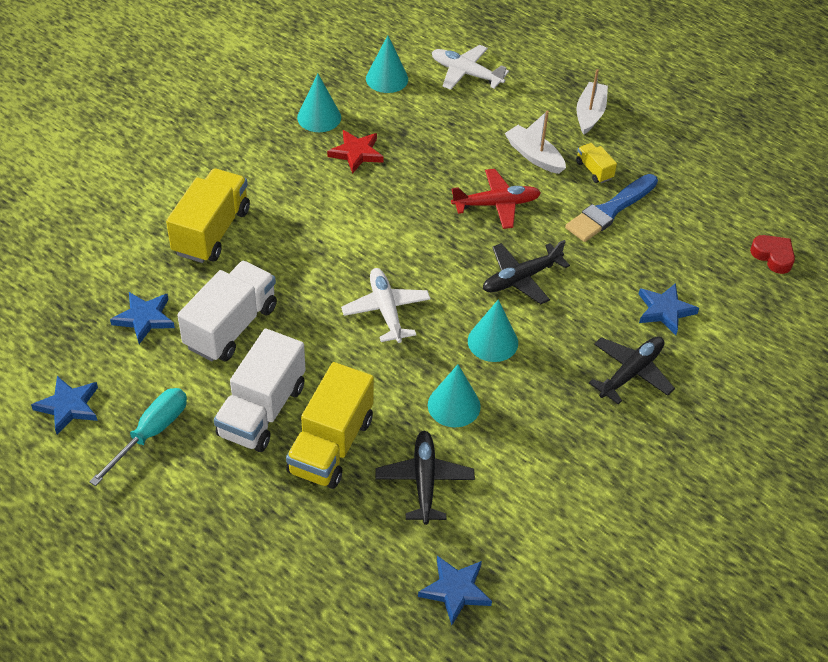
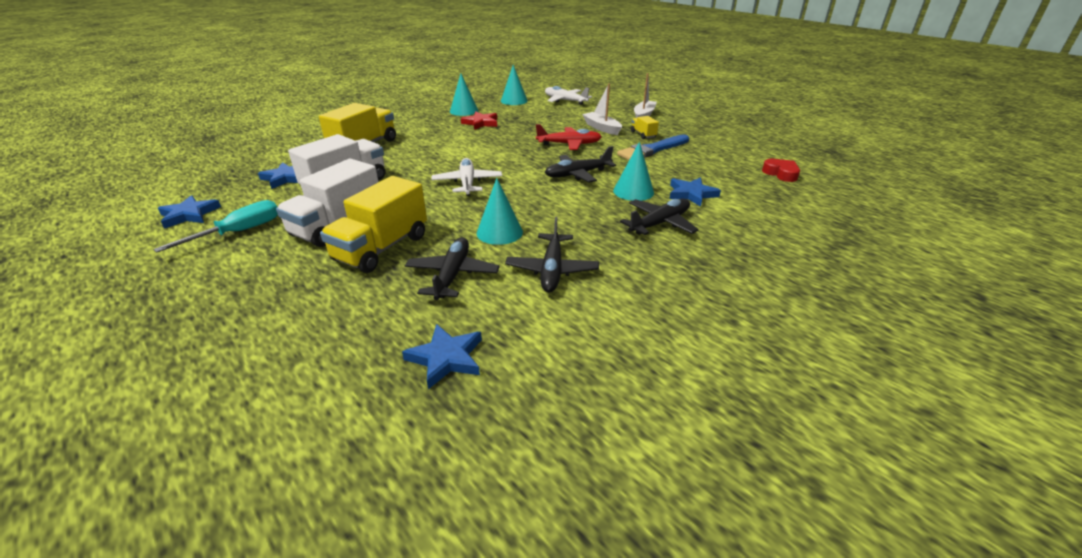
camera: 10 degrees right, 15 degrees down
(492, 341) = (545, 201): turquoise cone -> turquoise cone (633, 191)
(526, 462) = (552, 270): none -> black plane

